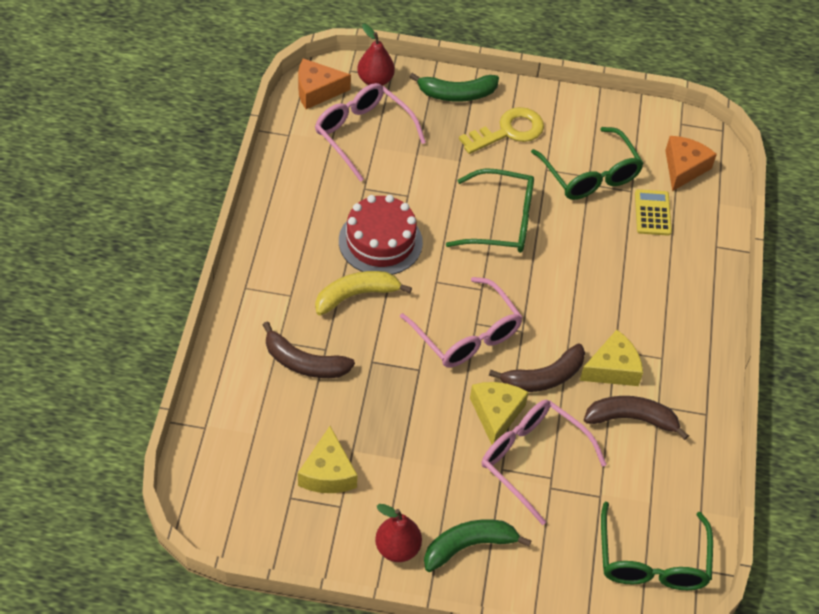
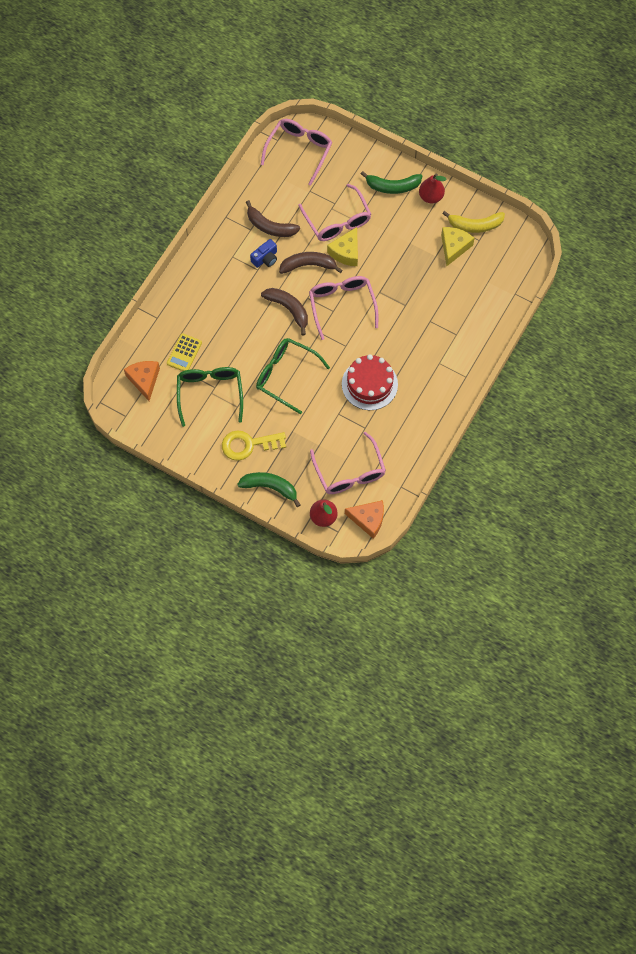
camera: 155 degrees left, 15 degrees up
(304, 363) = (445, 316): brown banana -> brown banana (288, 309)
(356, 295) = (399, 351): yellow banana -> yellow banana (475, 225)
(612, 369) = (265, 258): yellow cheese -> blue camera
(652, 561) = (299, 150): green glasses -> pink glasses
(684, 168) = (144, 380): orange cheese -> orange cheese turned 120 degrees clockwise

